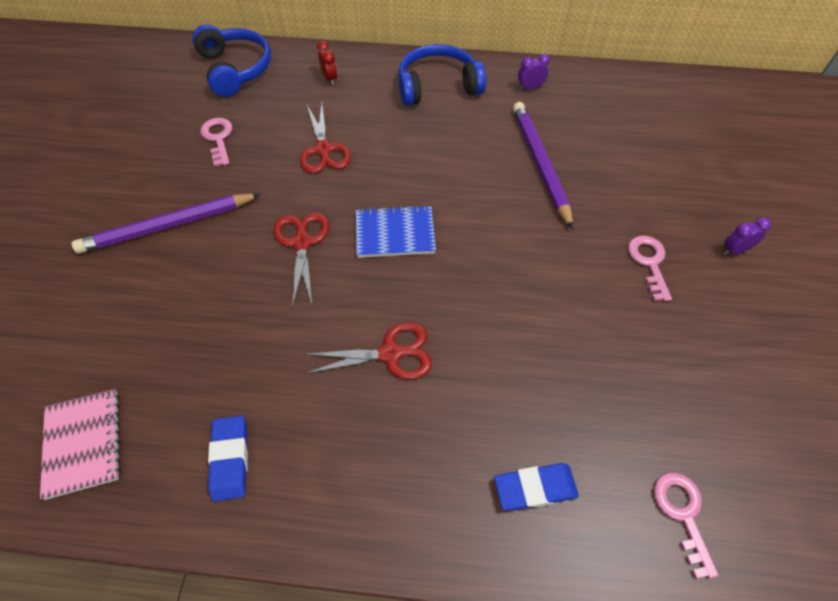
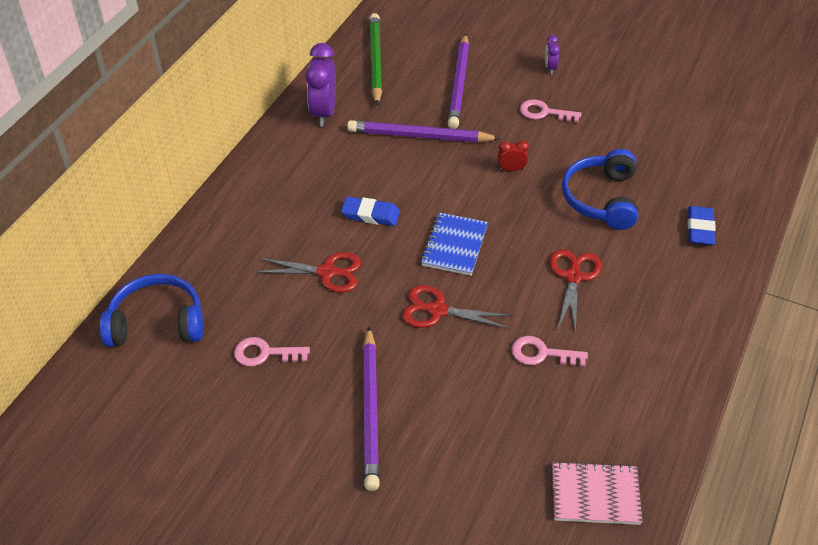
camera: 70 degrees left, 10 degrees down
(230, 459) = (636, 393): blue eraser -> blue eraser (370, 214)
(330, 78) = (224, 247): red clock -> red clock (511, 169)
(438, 86) = (285, 171): blue headphones -> blue headphones (601, 199)
(530, 88) = (324, 113): purple clock -> purple clock, size x2.03
(631, 101) = (375, 61): none -> green pencil
(643, 174) = (459, 84): none -> purple pencil
(682, 513) = (732, 168): pink key -> pink key (541, 353)

